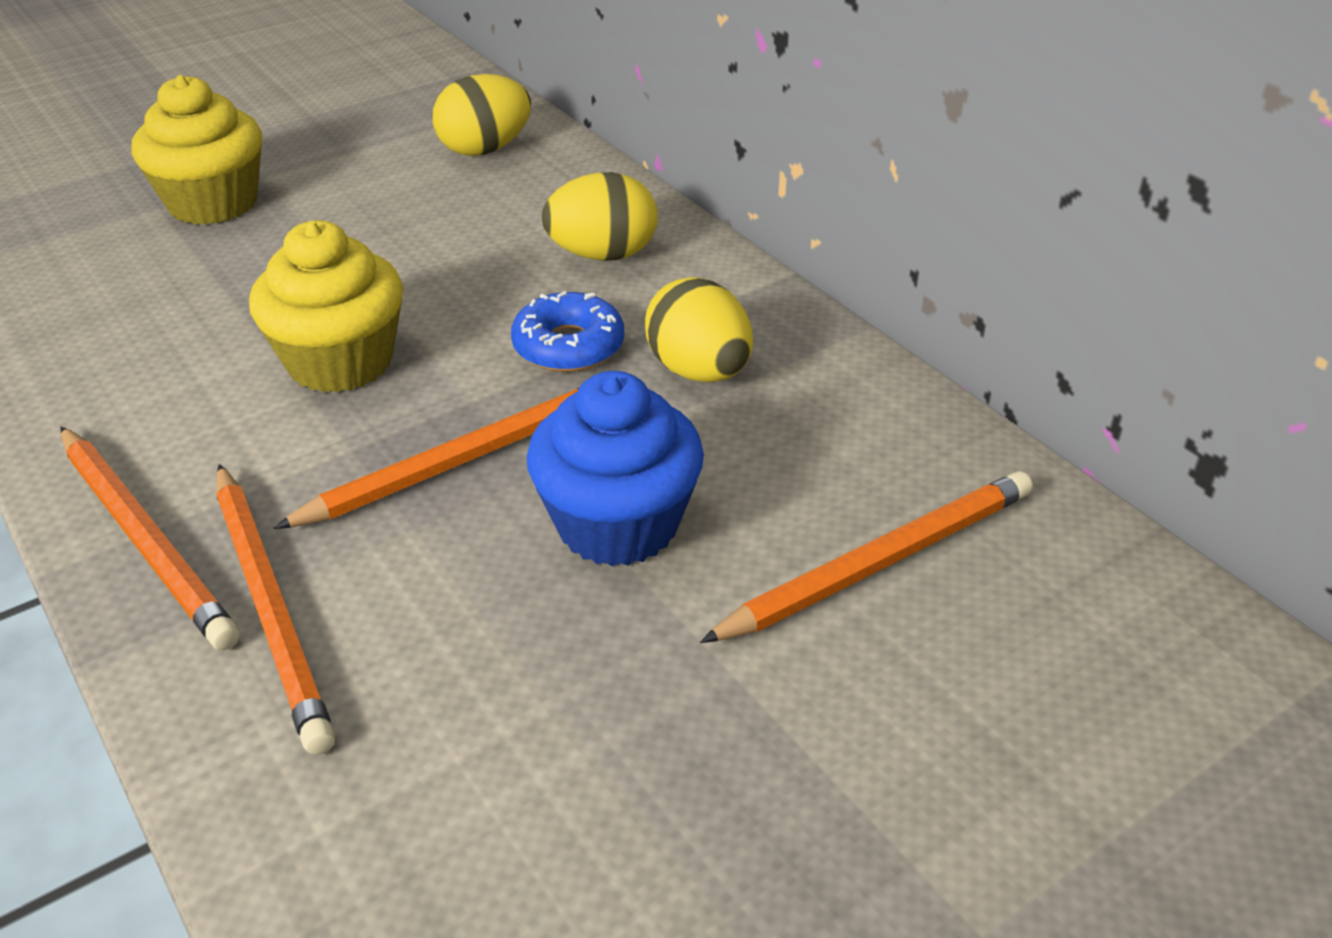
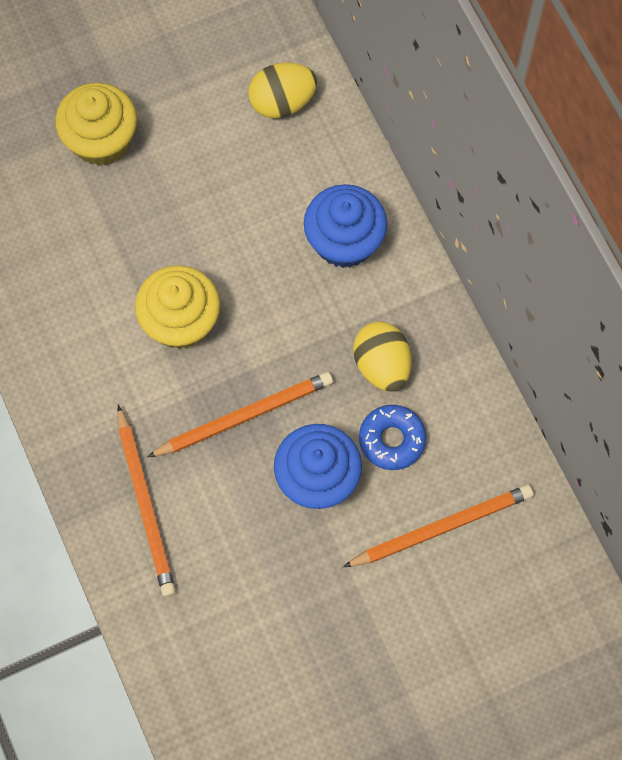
camera: 10 degrees right, 30 degrees up
(146, 539) = (83, 448): orange pencil -> none
(568, 346) = (311, 329): blue donut -> blue donut (392, 440)
(603, 255) = (344, 241): yellow egg -> blue cupcake

